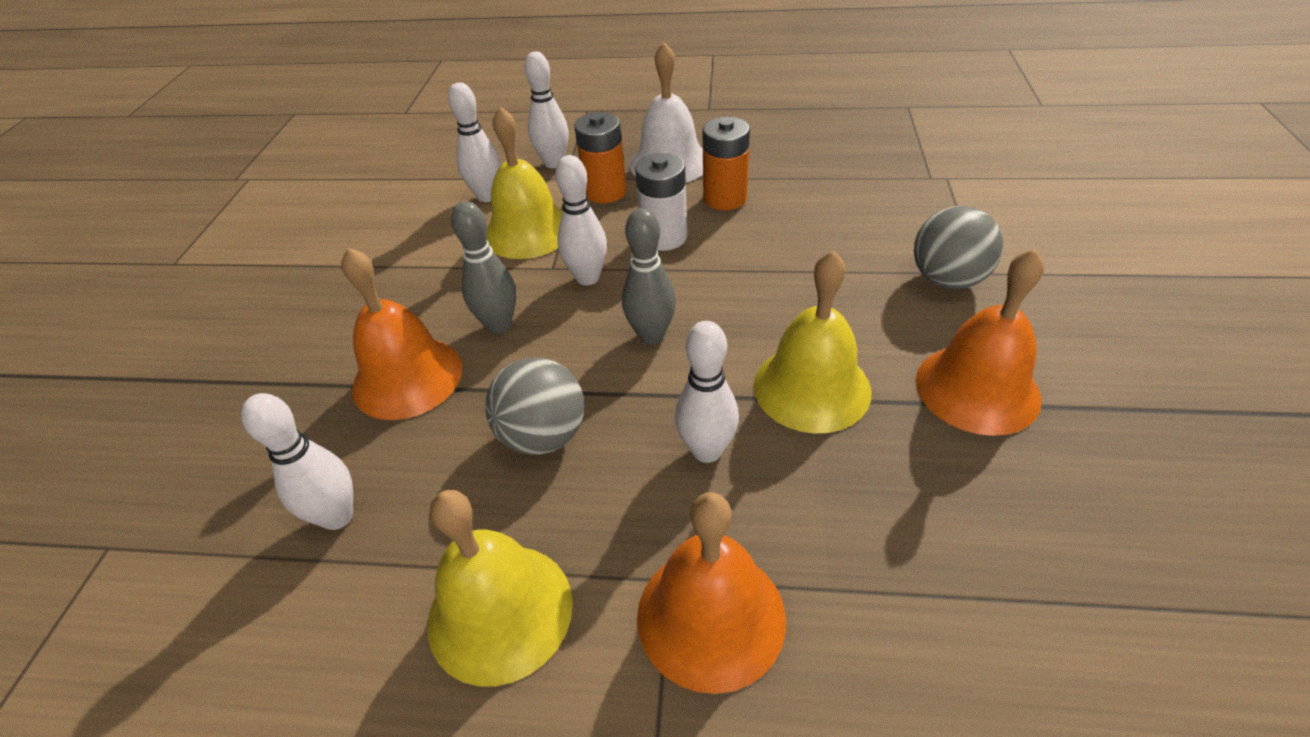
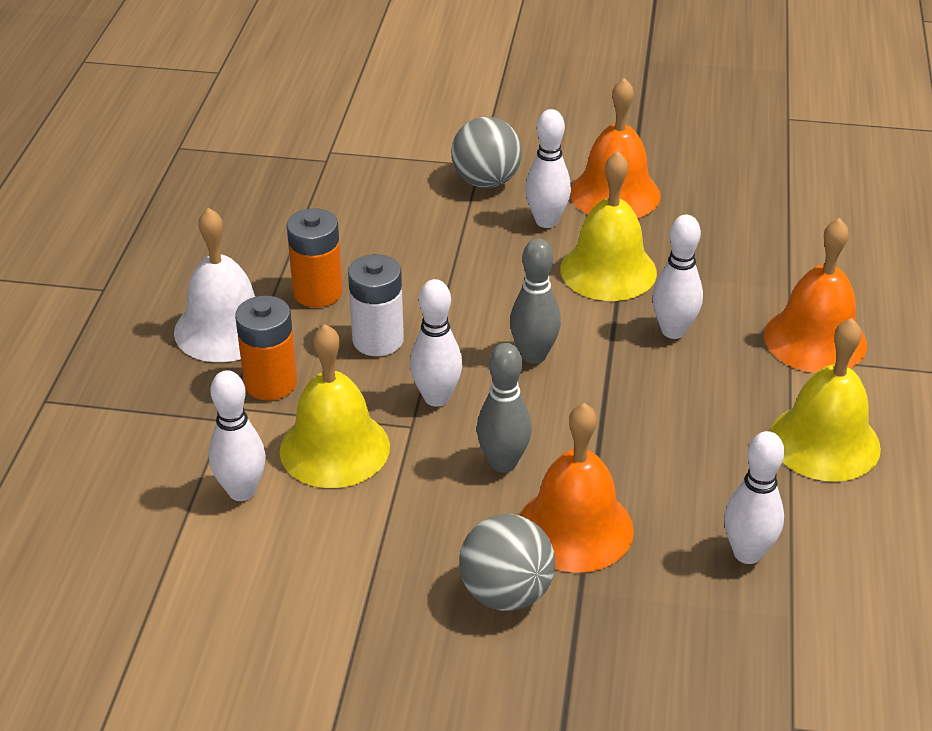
camera: 90 degrees left, 5 degrees down
(543, 436) = (656, 424): grey ball -> grey ball (506, 593)
(554, 163) = (182, 430): white bowling pin -> white bowling pin (546, 221)

